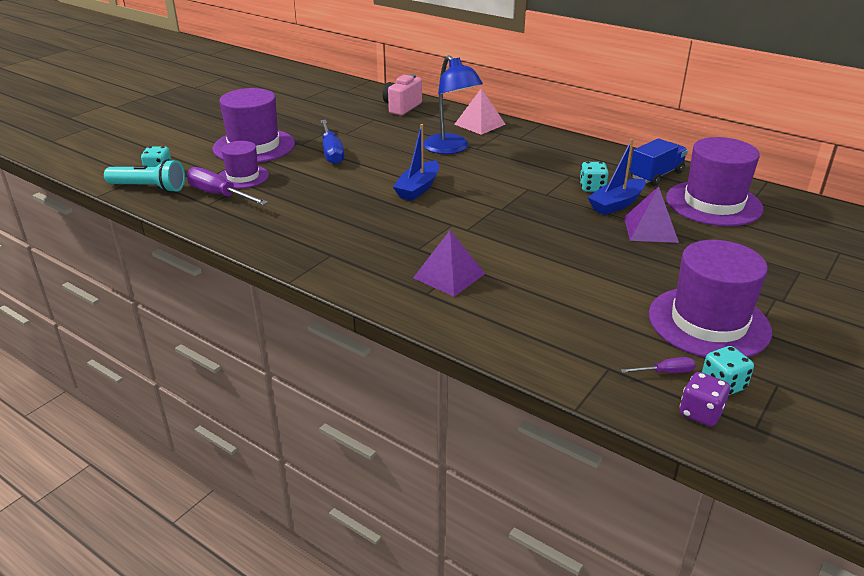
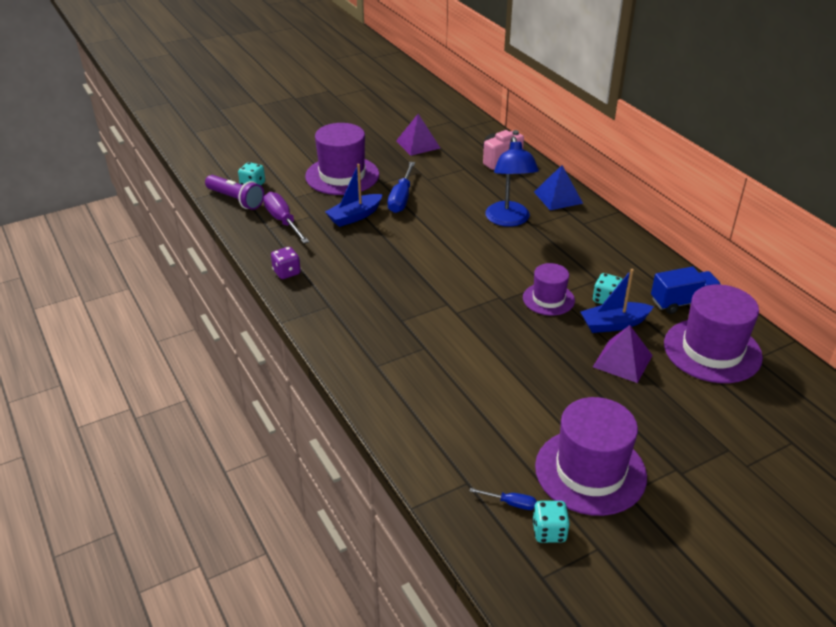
camera: 25 degrees right, 5 degrees up
(149, 188) = (236, 200): turquoise flashlight -> purple flashlight
(243, 177) = (313, 207): purple hat -> purple hat (548, 299)
(418, 188) = (447, 257): blue boat -> blue boat (355, 216)
(449, 275) = (406, 354): purple pyramid -> purple pyramid (418, 144)
(479, 124) = (558, 197): pink pyramid -> blue pyramid
(665, 372) = (510, 503): purple screwdriver -> blue screwdriver
(700, 413) = (507, 548): purple dice -> purple dice (286, 272)

